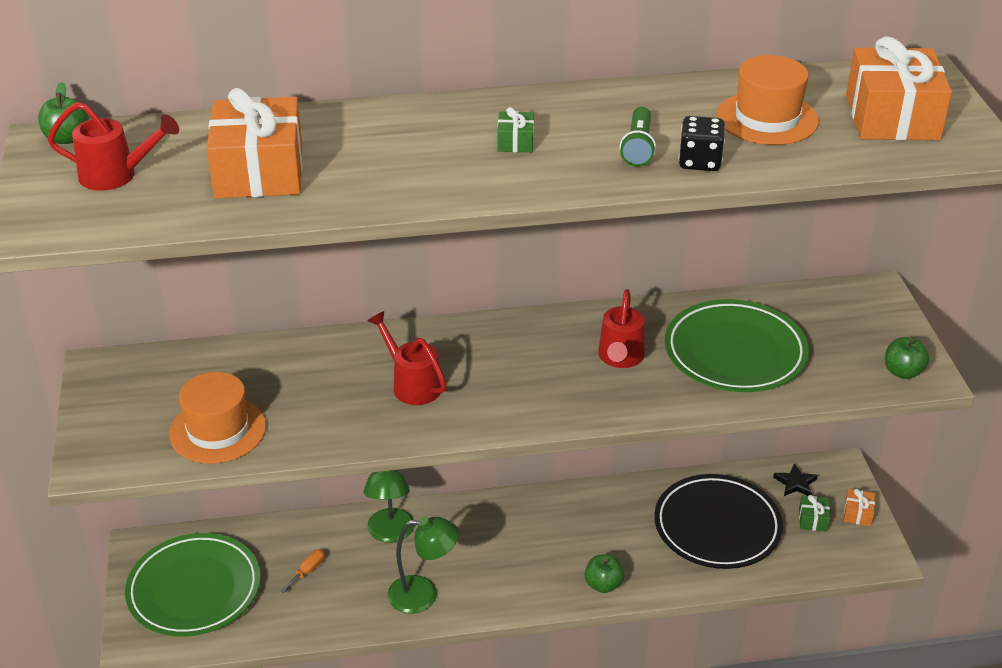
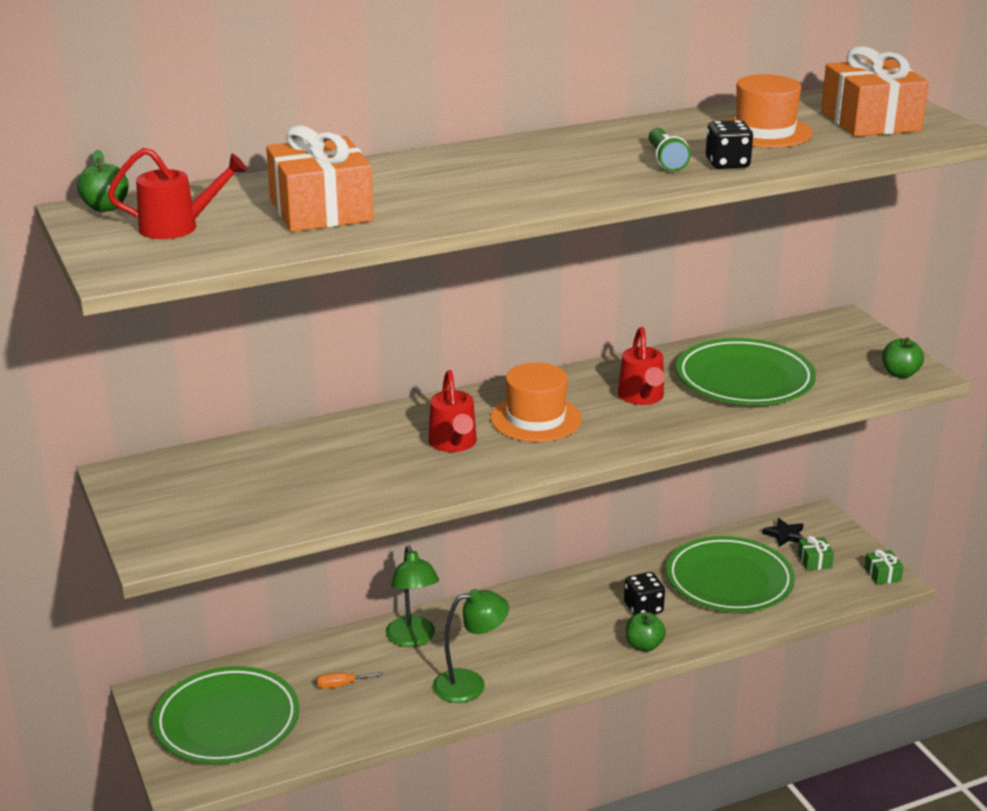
camera: 15 degrees left, 10 degrees down
(218, 430) = (276, 506): orange hat -> orange hat (536, 419)
(308, 571) = (341, 685): orange screwdriver -> orange screwdriver turned 120 degrees counterclockwise
(412, 384) = (453, 444): red watering can -> red watering can turned 135 degrees counterclockwise
(515, 142) = (551, 167): green gift -> green gift (882, 574)
(620, 542) = (643, 608): none -> black dice
(717, 526) = (729, 580): black plate -> green plate
(857, 514) = (852, 550): orange gift -> none

